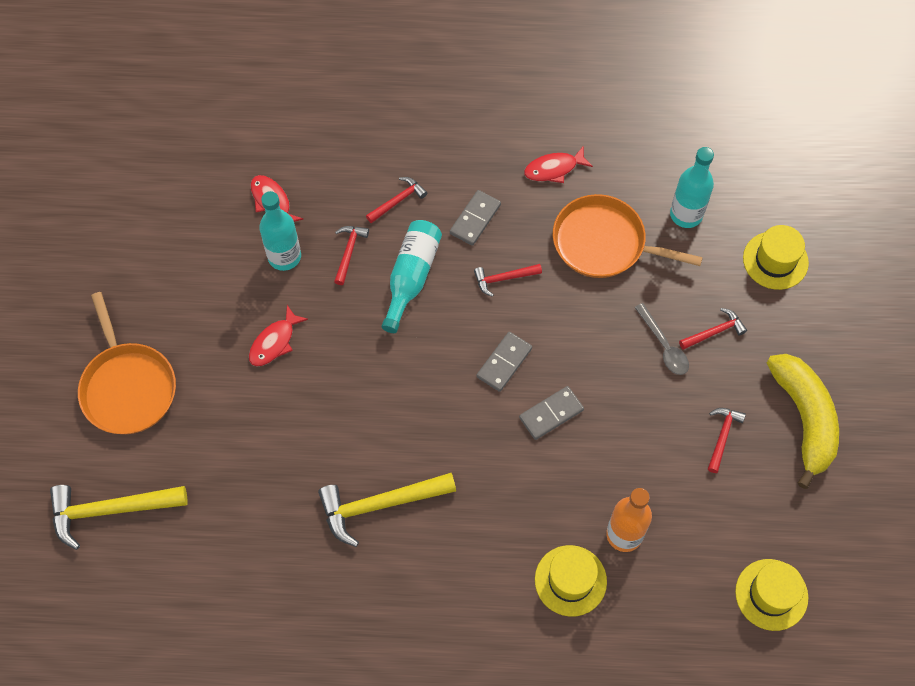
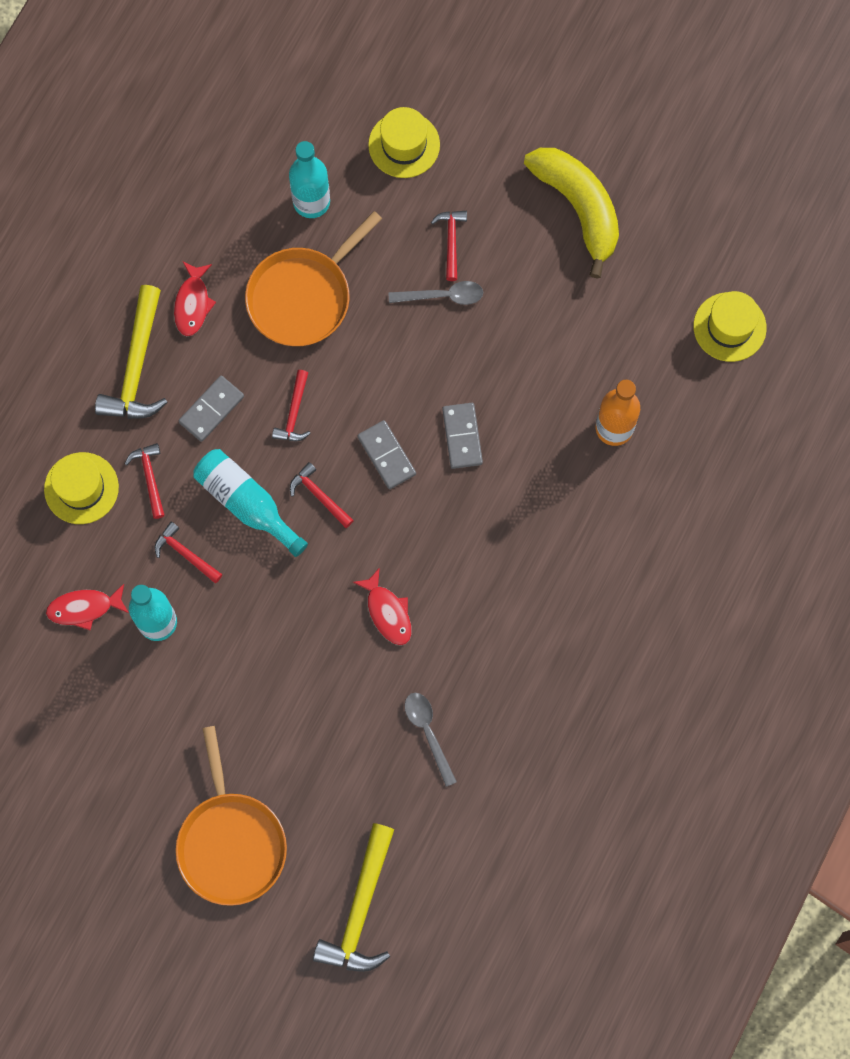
camera: 65 degrees left, 10 degrees up
(128, 387) = (231, 842): orange pan -> orange pan turned 75 degrees clockwise
(274, 342) = (252, 672): red fish -> red fish (387, 612)
(283, 498) = (428, 732): none -> grey spoon
(379, 505) = (479, 642): yellow hammer -> yellow hammer (137, 366)
(475, 219) = (211, 409): grey domino -> grey domino turned 75 degrees clockwise
(570, 580) = (635, 498): yellow hat -> yellow hat (81, 488)
(722, 436) = (560, 290): red hammer -> red hammer (319, 495)
(804, 419) = (578, 208): yellow banana -> yellow banana turned 45 degrees clockwise

